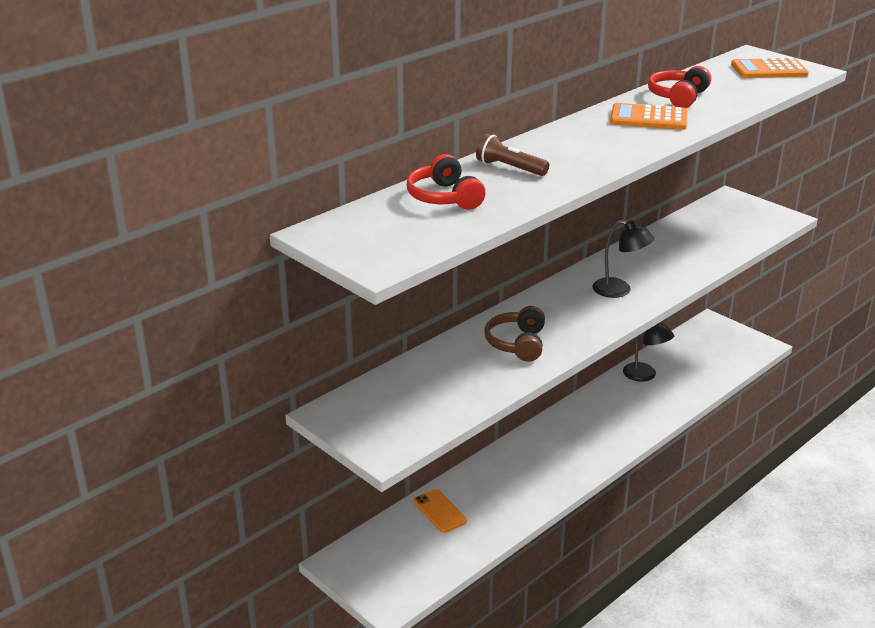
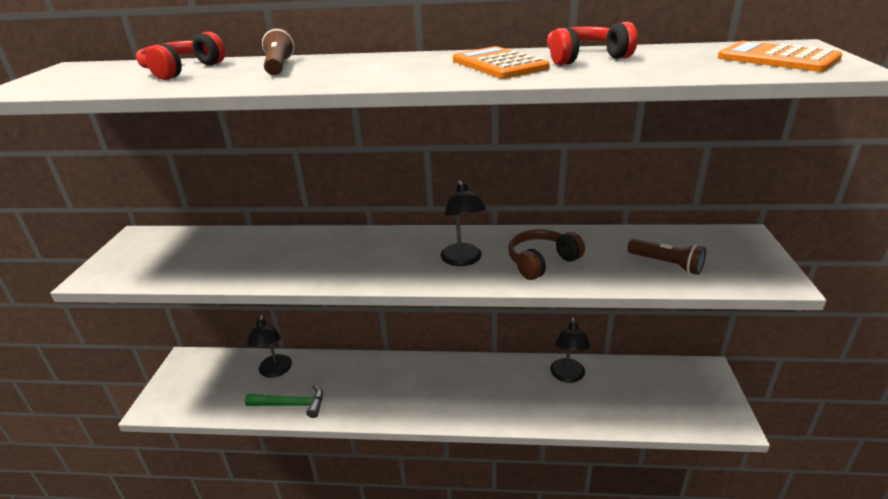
camera: 50 degrees right, 0 degrees up
(439, 511) = (275, 371): orange phone -> black lamp
(500, 519) = (291, 404): none -> green hammer
(517, 344) = (309, 257): brown headphones -> brown headphones (542, 262)
(725, 235) = (666, 264): none -> brown flashlight

